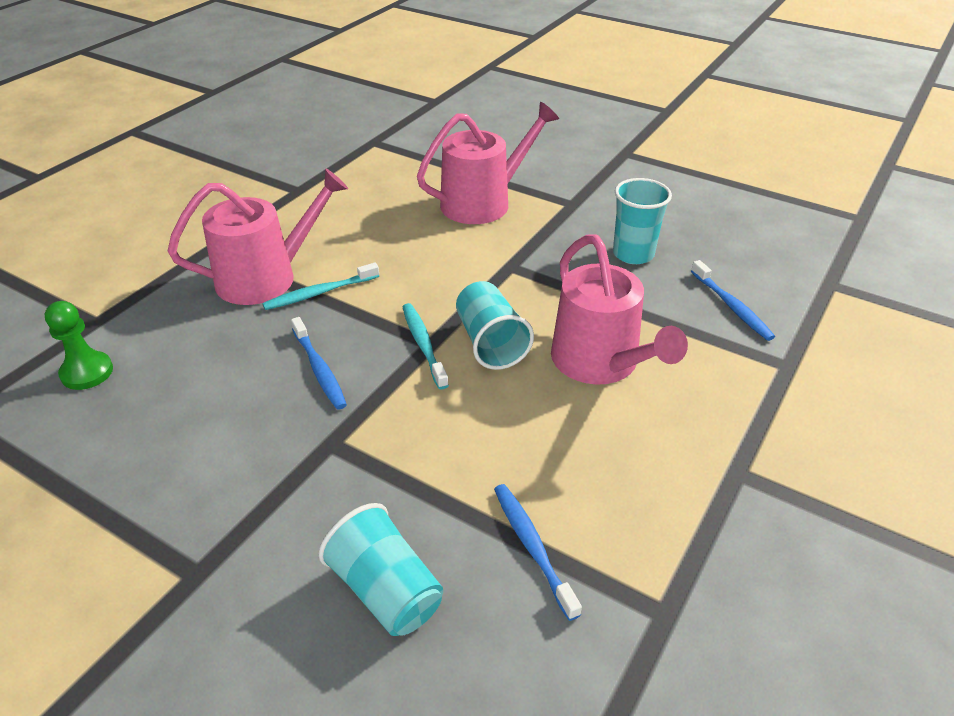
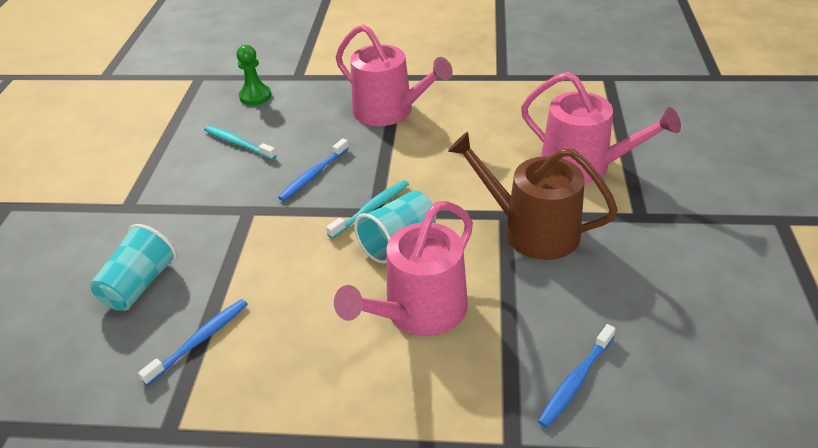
camera: 65 degrees right, 0 degrees up
(319, 293) = (391, 140): turquoise toothbrush -> turquoise toothbrush (238, 143)
(543, 260) = (532, 230): none -> brown watering can
(633, 254) = (597, 283): turquoise cup -> none

